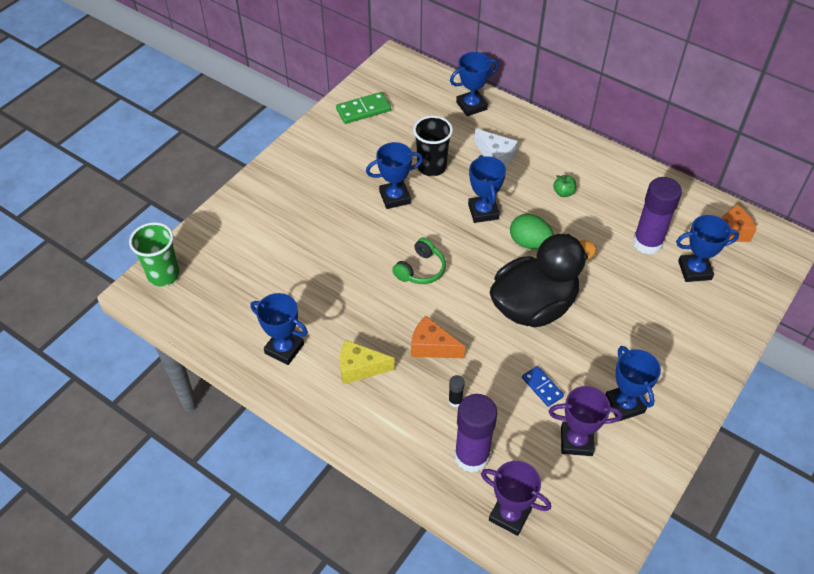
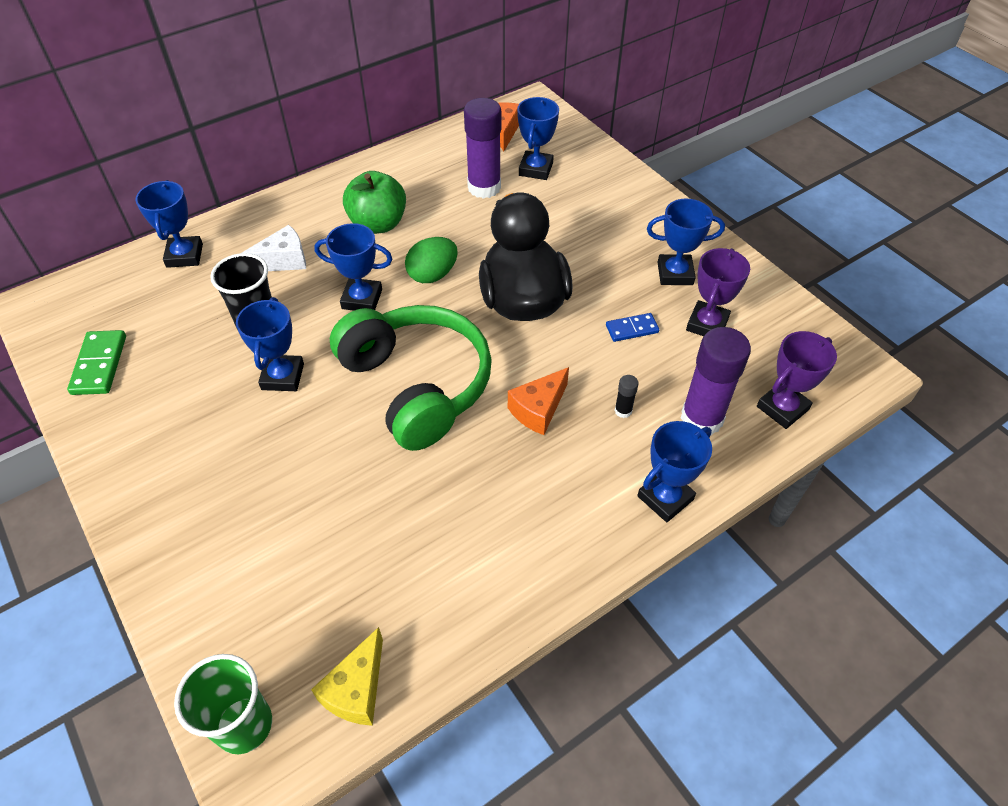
camera: 70 degrees left, 0 degrees up
(284, 348) = (471, 577): blue trophy -> blue trophy (665, 498)
(359, 368) = (540, 494): yellow cheese -> yellow cheese (356, 690)
(420, 269) = (416, 385): green headphones -> green headphones, size x2.26
(563, 193) = (378, 224): green apple -> green apple, size x2.22

